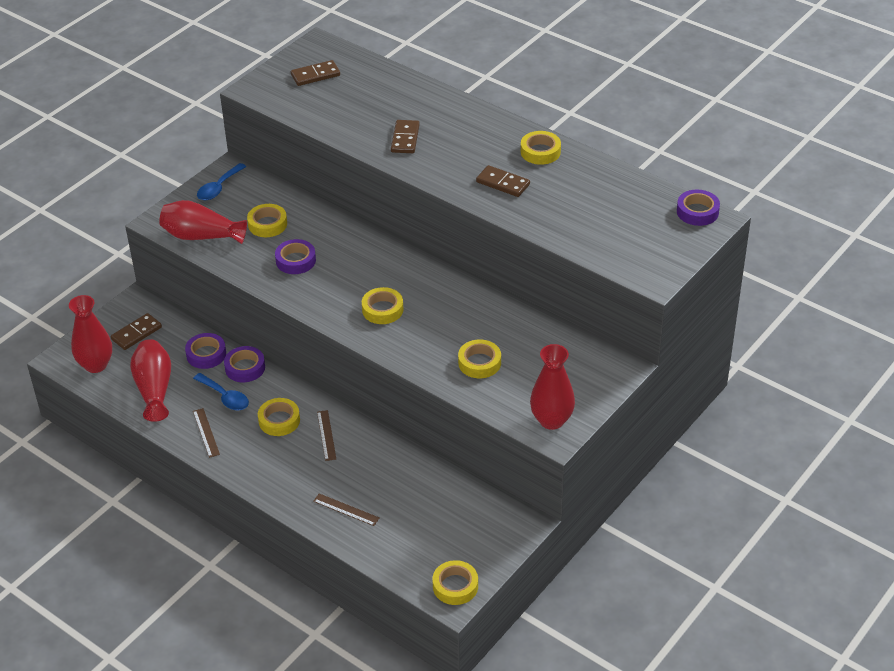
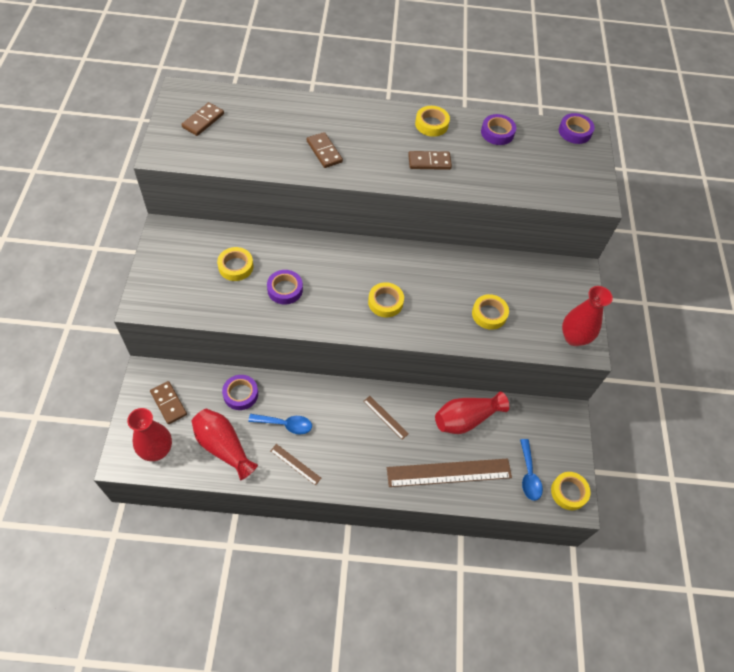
camera: 40 degrees left, 15 degrees up
(136, 333) = (168, 403): brown domino -> brown domino turned 45 degrees counterclockwise
(201, 236) = (189, 301): red vase -> red vase (466, 419)
(219, 188) = (168, 250): blue spoon -> blue spoon (529, 475)
(245, 368) = (280, 391): purple tape -> purple tape (497, 133)
(279, 420) = (342, 423): yellow tape -> none
(346, 509) = (449, 473): brown ruler -> brown ruler, size x2.14

